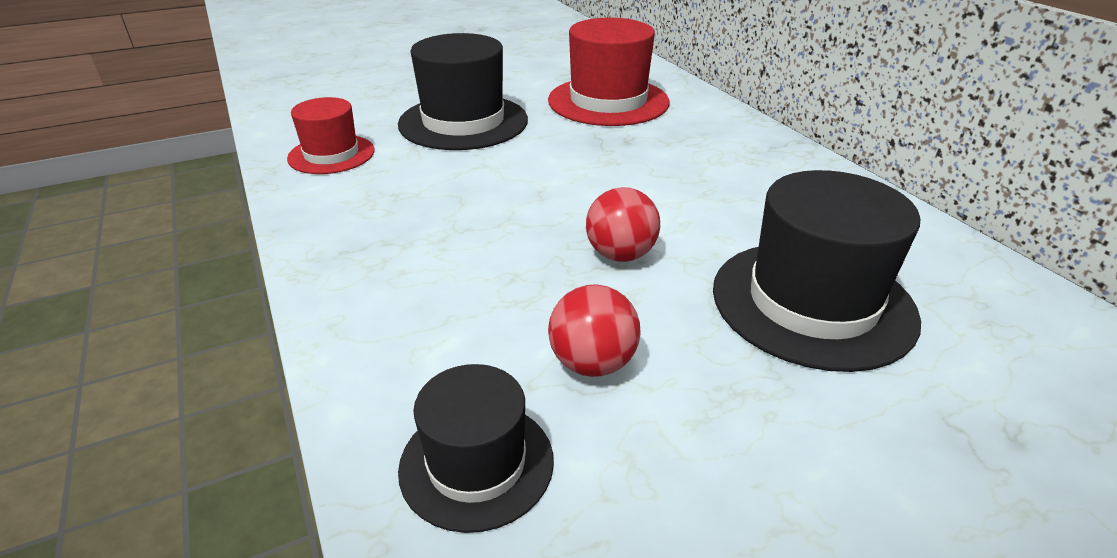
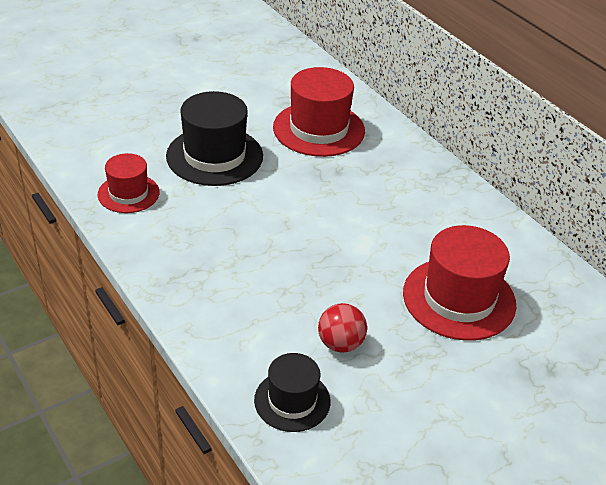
camera: 10 degrees left, 5 degrees up
(620, 255) = (346, 271): red ball -> none
(812, 302) = (459, 298): black hat -> red hat

